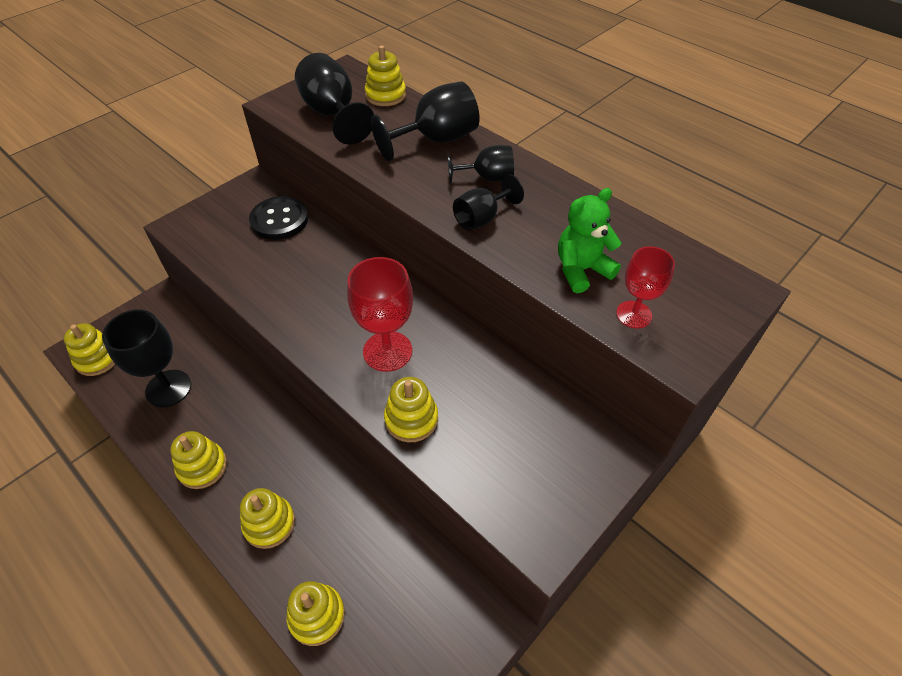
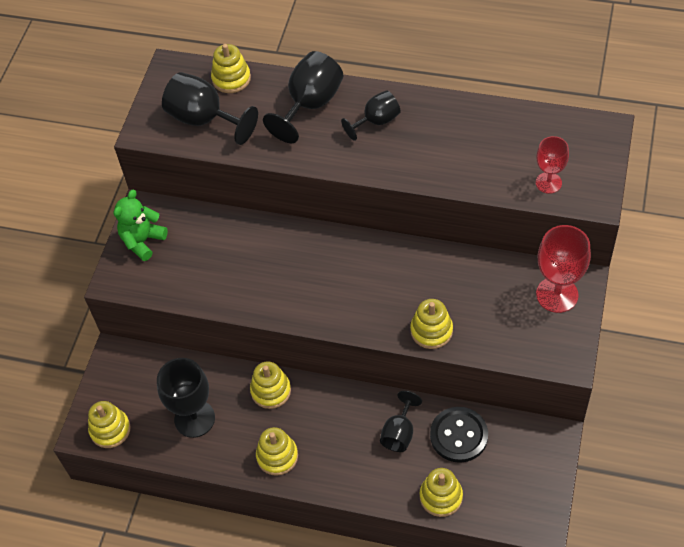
camera: 25 degrees left, 5 degrees up
(269, 523) = (361, 463): yellow stacking toy -> yellow stacking toy (271, 391)
(279, 220) = (198, 232): black button -> black button (459, 435)
(387, 351) = (377, 293): red goblet -> red goblet (557, 294)
(482, 218) = (398, 159): black goblet -> black goblet (399, 433)
(581, 270) = (495, 166): green teddy bear -> green teddy bear (142, 241)

